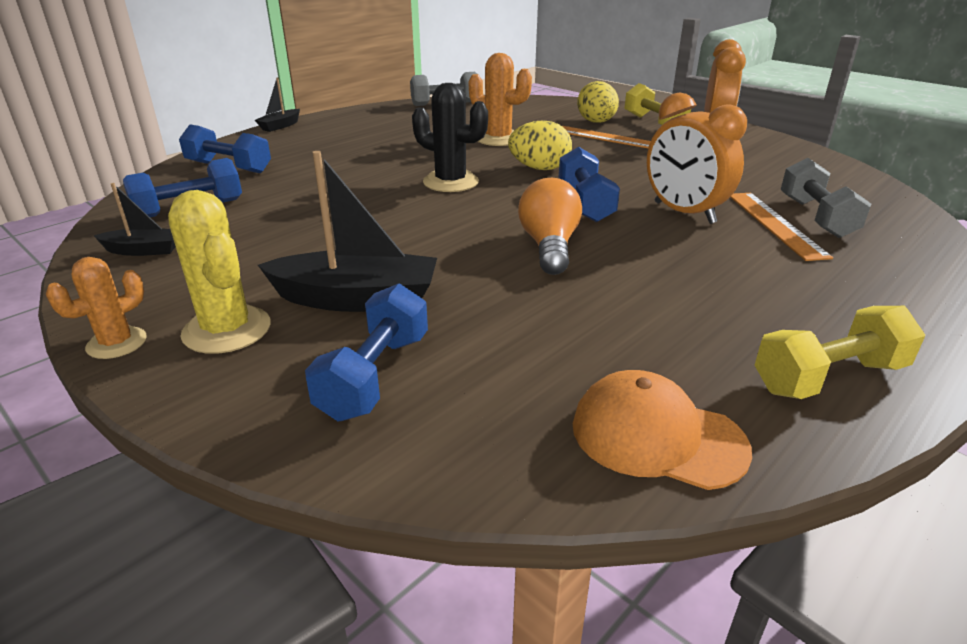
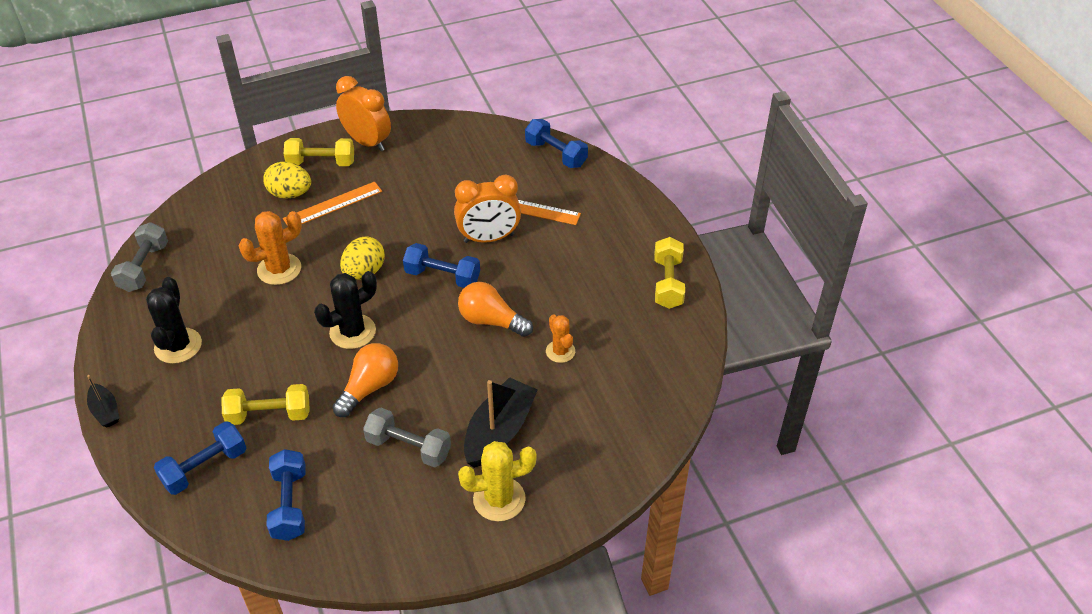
camera: 65 degrees left, 15 degrees up
(117, 343) = (484, 554): orange cactus -> orange cactus (560, 351)
(143, 250) = (354, 538): black boat -> none
(308, 175) = (269, 415): none -> yellow dumbbell
(369, 129) = (178, 346): none -> black cactus
(375, 376) = (580, 442): blue dumbbell -> blue dumbbell (556, 154)
(377, 207) = (369, 388): none -> orange light bulb
(657, 436) = (674, 359): orange cap -> none
(816, 217) = (533, 187): grey dumbbell -> grey dumbbell (409, 447)

